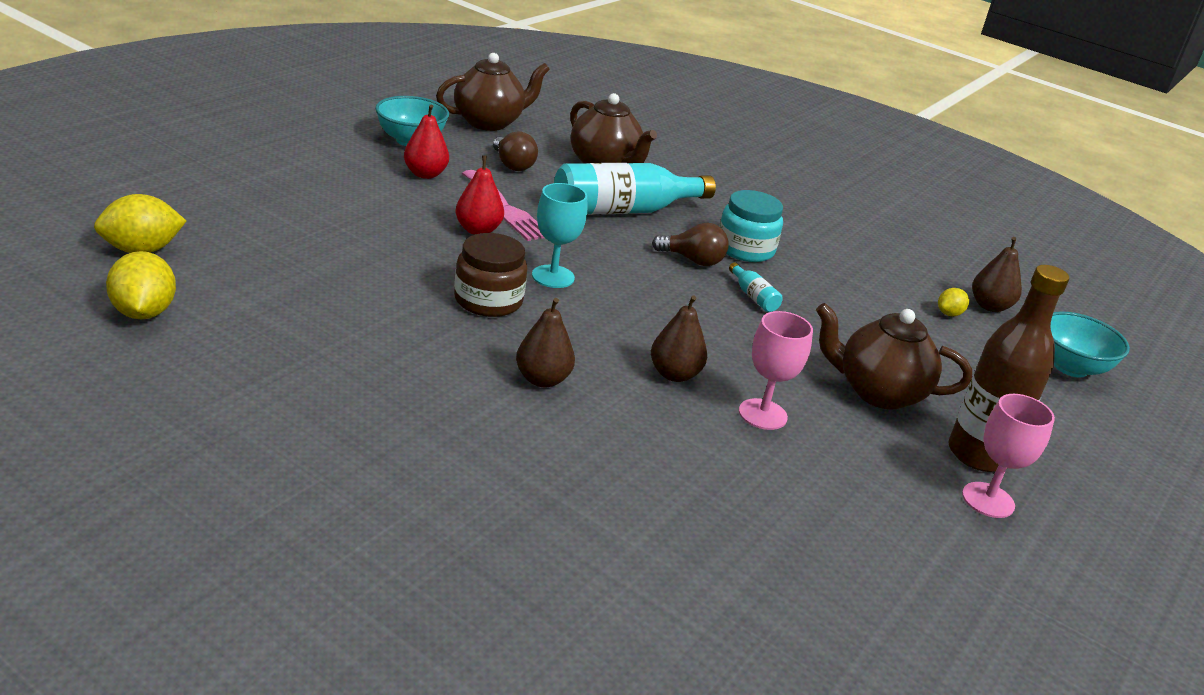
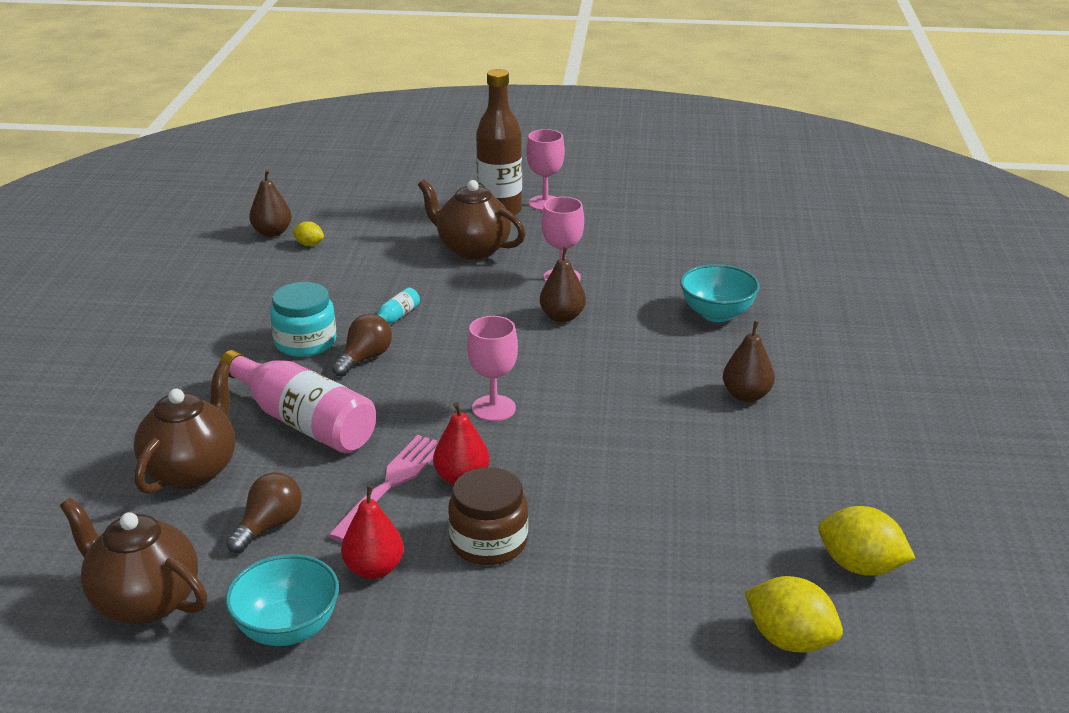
camera: 115 degrees left, 0 degrees up
(143, 312) = (860, 566): yellow lemon -> yellow lemon turned 75 degrees clockwise
(488, 300) = (579, 421): brown jar -> brown jar (489, 542)
(542, 379) = (648, 359): brown pear -> brown pear (746, 395)
(553, 276) = (493, 408): turquoise goblet -> pink goblet
(623, 210) = (303, 421): turquoise bottle -> pink bottle
(693, 260) = (365, 358): brown light bulb -> brown light bulb turned 45 degrees clockwise
(878, 392) = (472, 249): brown teapot -> brown teapot turned 135 degrees clockwise
(1070, 367) = (335, 198): turquoise bowl -> turquoise bowl (717, 314)

